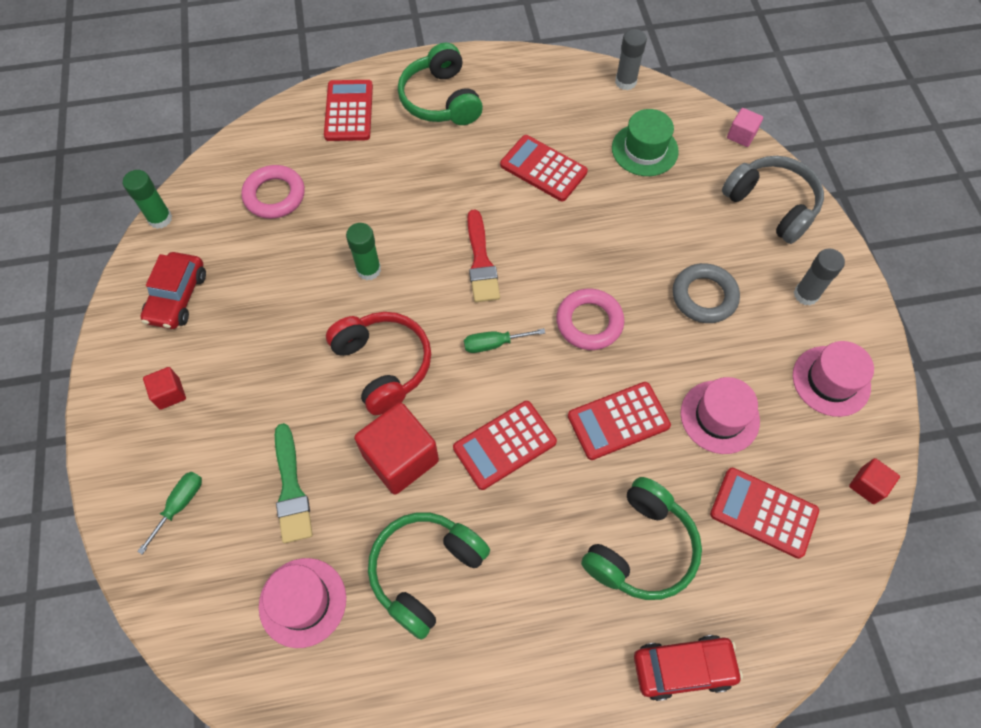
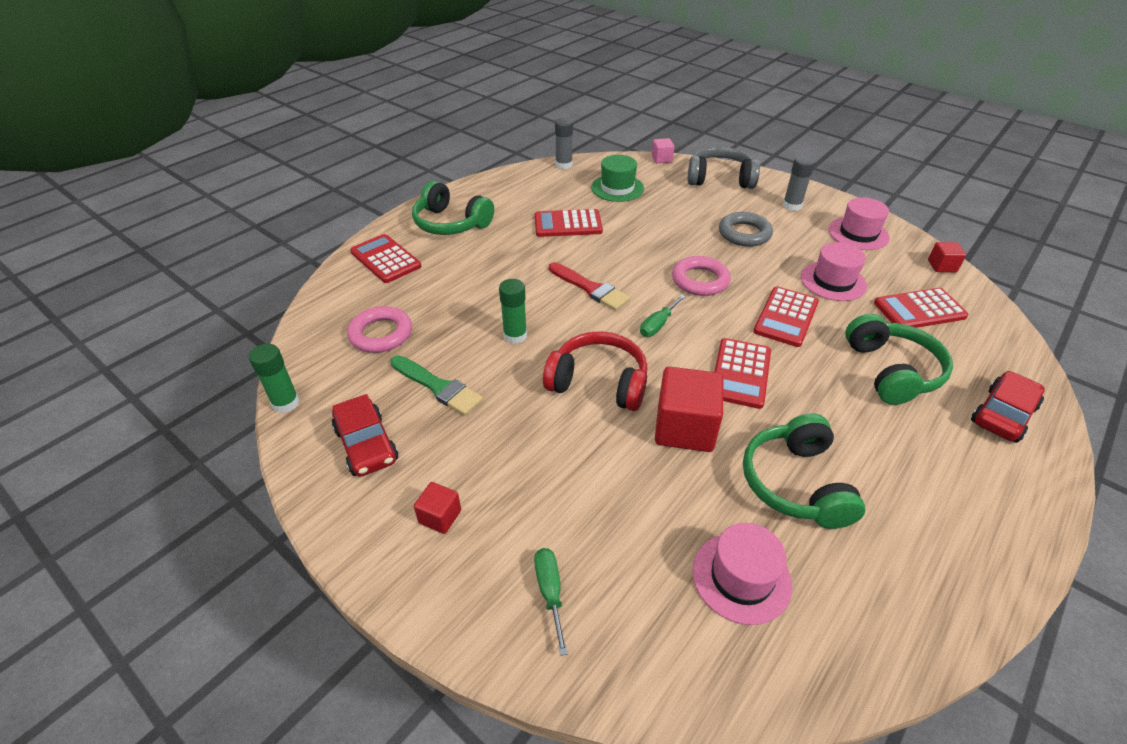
camera: 40 degrees left, 20 degrees down
(291, 489) = (631, 507): green brush -> green brush (438, 387)

